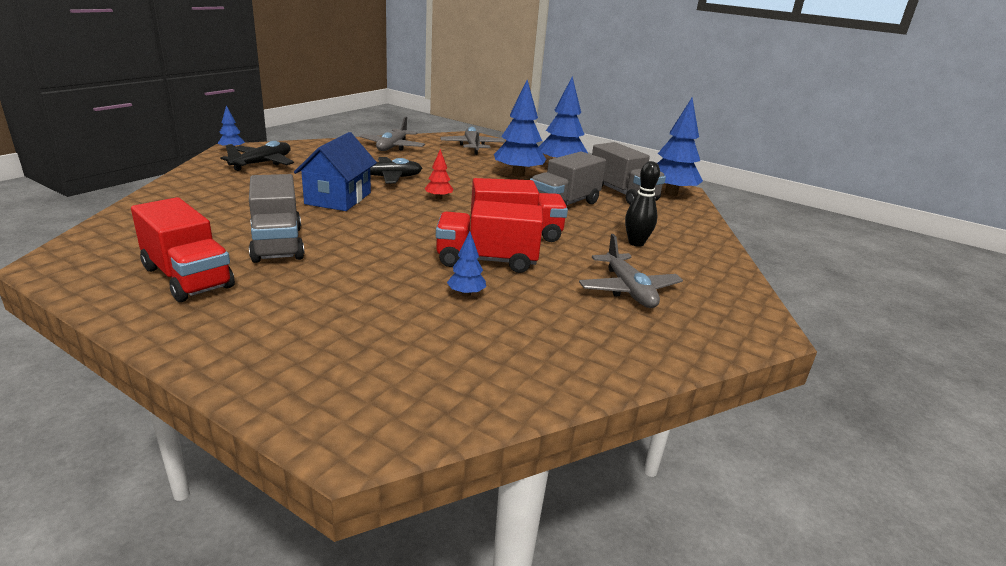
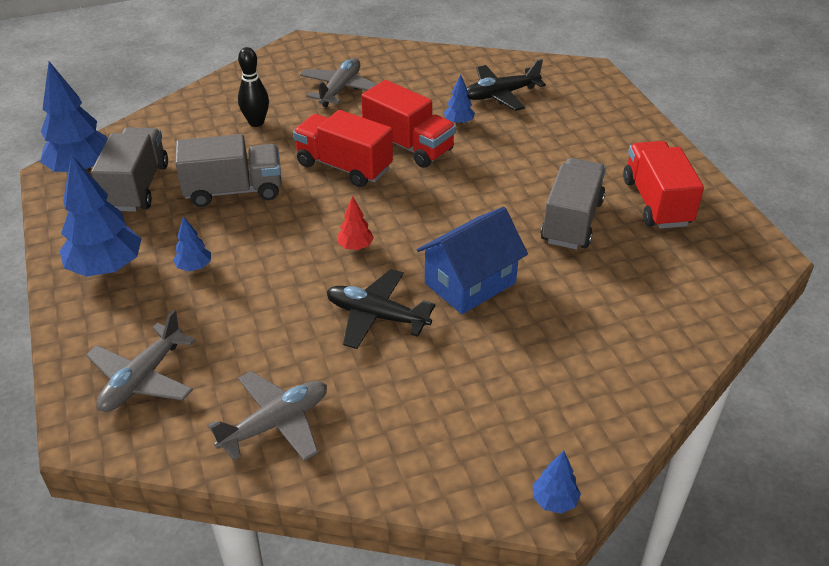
camera: 140 degrees left, 15 degrees up
(262, 163) = (522, 422): black plane -> black plane (501, 95)
(518, 174) = (194, 267): blue tree -> blue tree, size x0.48

